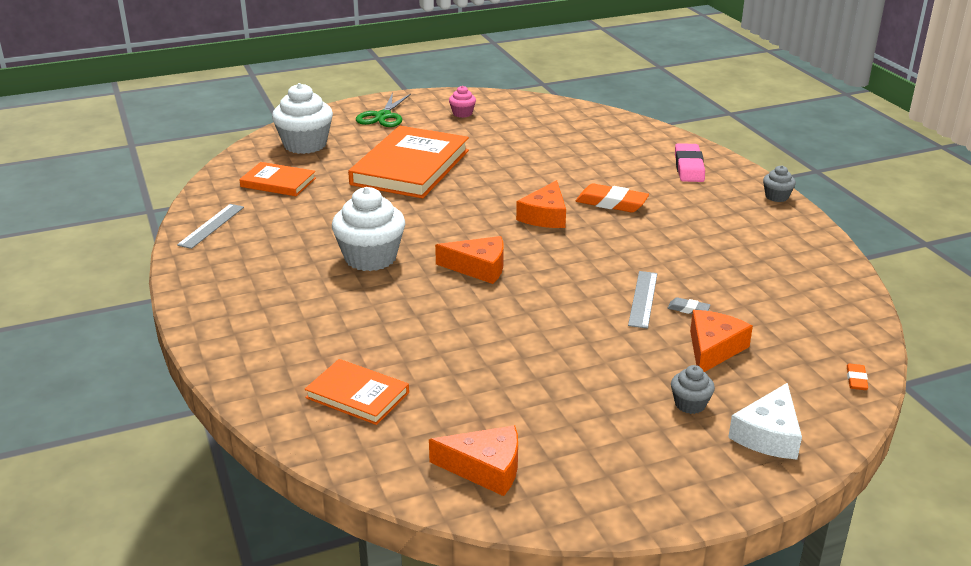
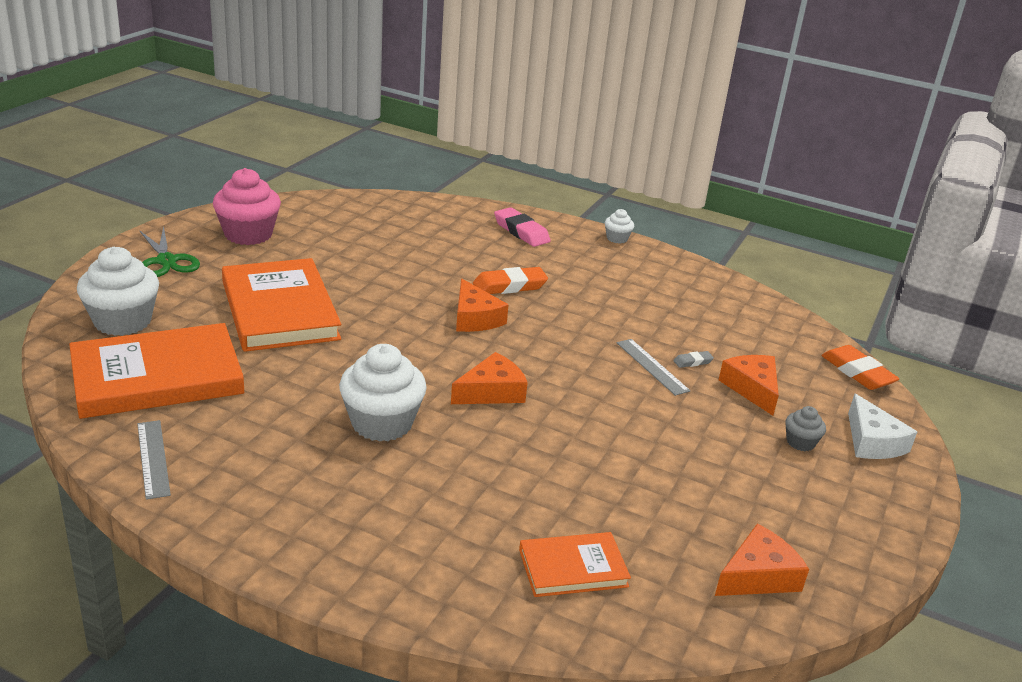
camera: 45 degrees left, 0 degrees up
(278, 182) = (157, 377): orange book -> orange book, size x1.90
(462, 113) = (248, 234): pink cupcake -> pink cupcake, size x2.06
(776, 197) = (617, 238): grey cupcake -> white cupcake
(856, 380) = (857, 372): orange eraser -> orange eraser, size x2.04

